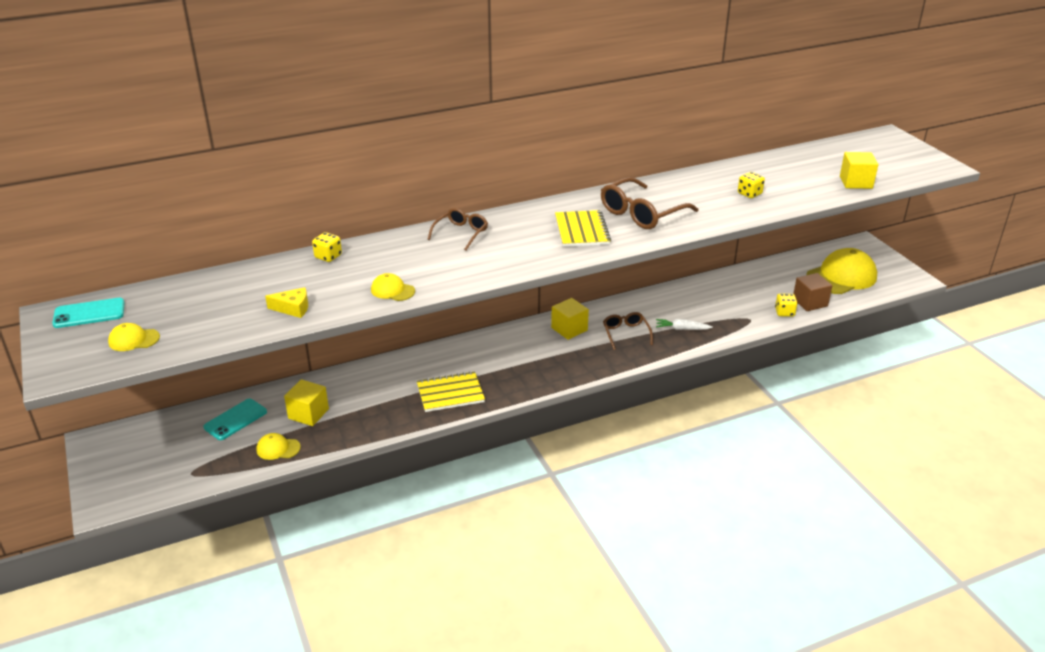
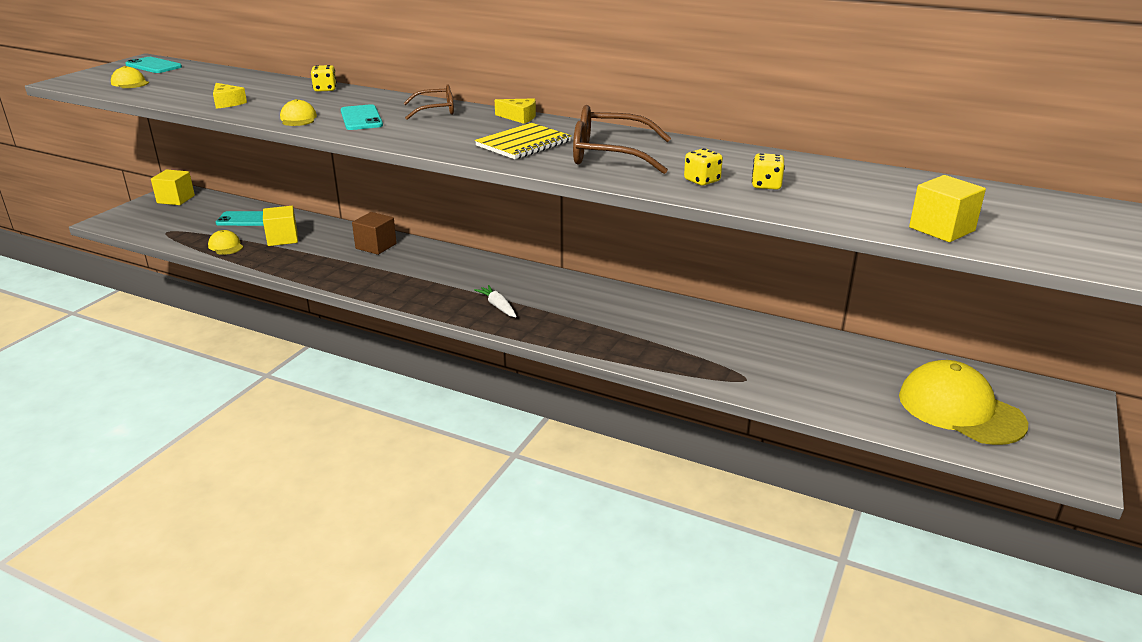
camera: 50 degrees right, 5 degrees down
(434, 266) = (361, 118): none -> turquoise phone
(450, 393) = (378, 278): yellow notebook -> none
(524, 211) = (519, 117): none -> yellow cheese
(569, 329) = (557, 290): yellow cube -> yellow cube (176, 199)
(626, 334) = (595, 319): brown glasses -> none
(682, 329) = (655, 345): white carrot -> white carrot (498, 306)
(784, 312) = (800, 396): yellow dice -> yellow dice (702, 181)
(810, 302) = (856, 406): brown cube -> brown cube (376, 246)
(841, 277) = (960, 409): yellow cap -> yellow cap turned 150 degrees counterclockwise

